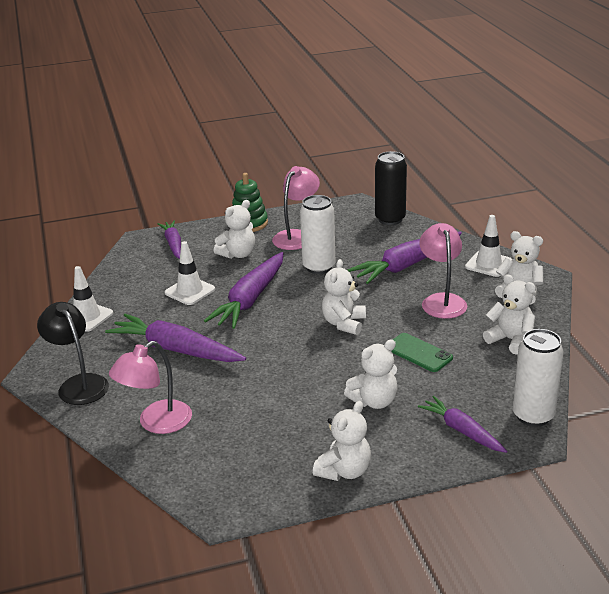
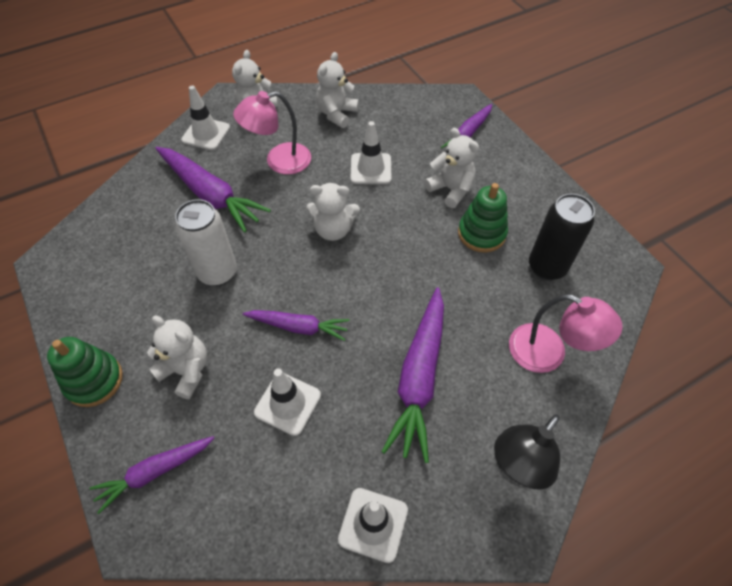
camera: 105 degrees left, 25 degrees up
(250, 299) = (298, 327): purple carrot -> purple carrot, size x0.60
(296, 236) = (137, 311): pink lamp -> none
(307, 411) = (481, 233): none -> green stacking toy
(344, 471) = (545, 195): white teddy bear -> none
(390, 219) = (98, 222): black can -> black can (547, 267)
(418, 353) = (371, 169): green phone -> white traffic cone
(533, 416) = (435, 98): white can -> none

